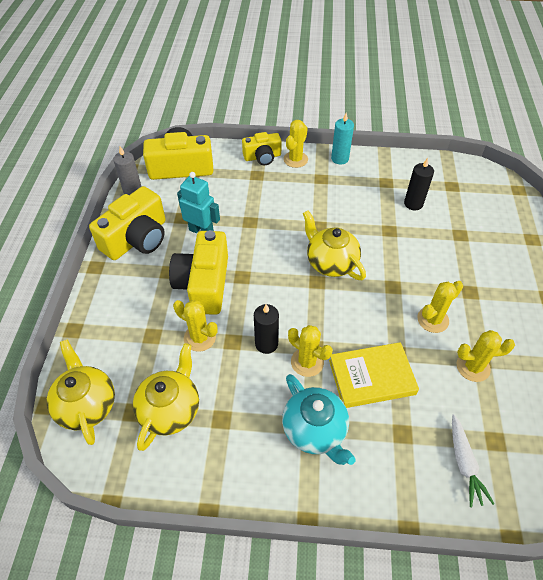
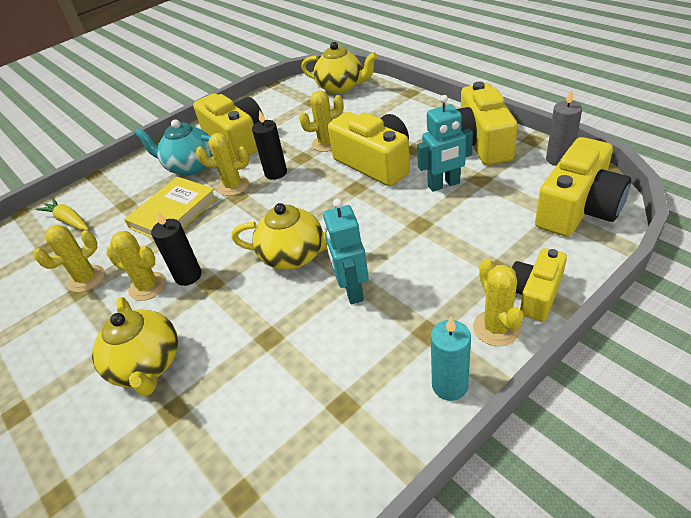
camera: 140 degrees right, 10 degrees down
(170, 409) = (292, 115): yellow teapot -> yellow teapot (147, 365)
(247, 425) = (237, 140): none -> yellow camera
(327, 219) = (352, 290): none -> turquoise robot
(413, 204) = (272, 403): black candle -> black candle (188, 276)
(433, 320) = (148, 286): yellow cactus -> yellow cactus turned 75 degrees counterclockwise
(464, 463) = (68, 221): white carrot -> yellow carrot

